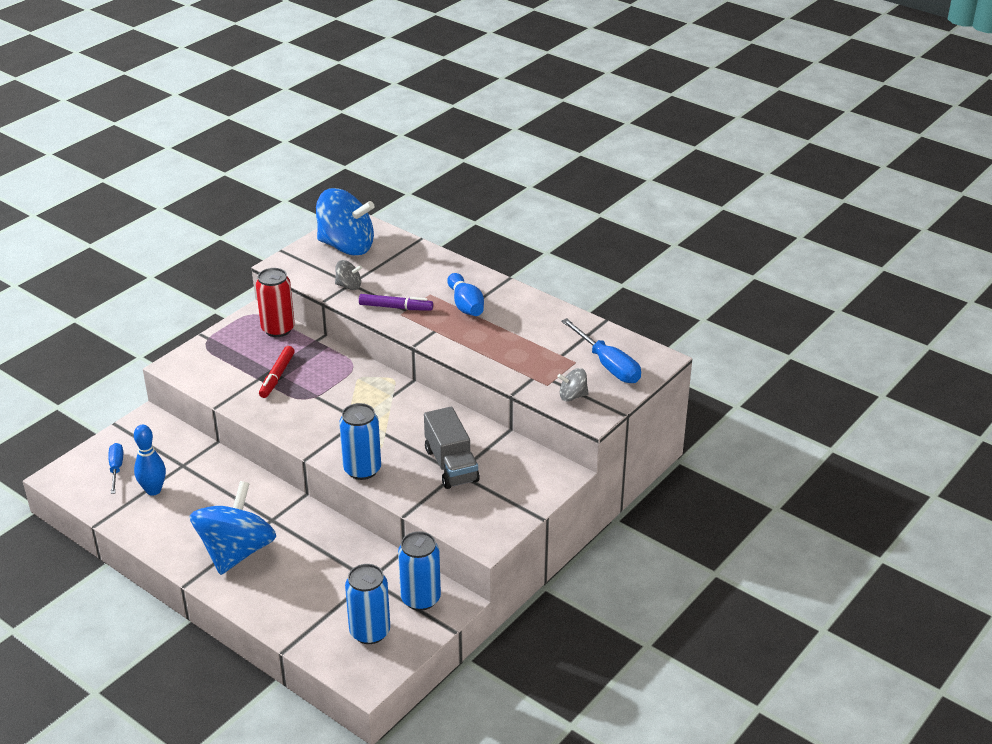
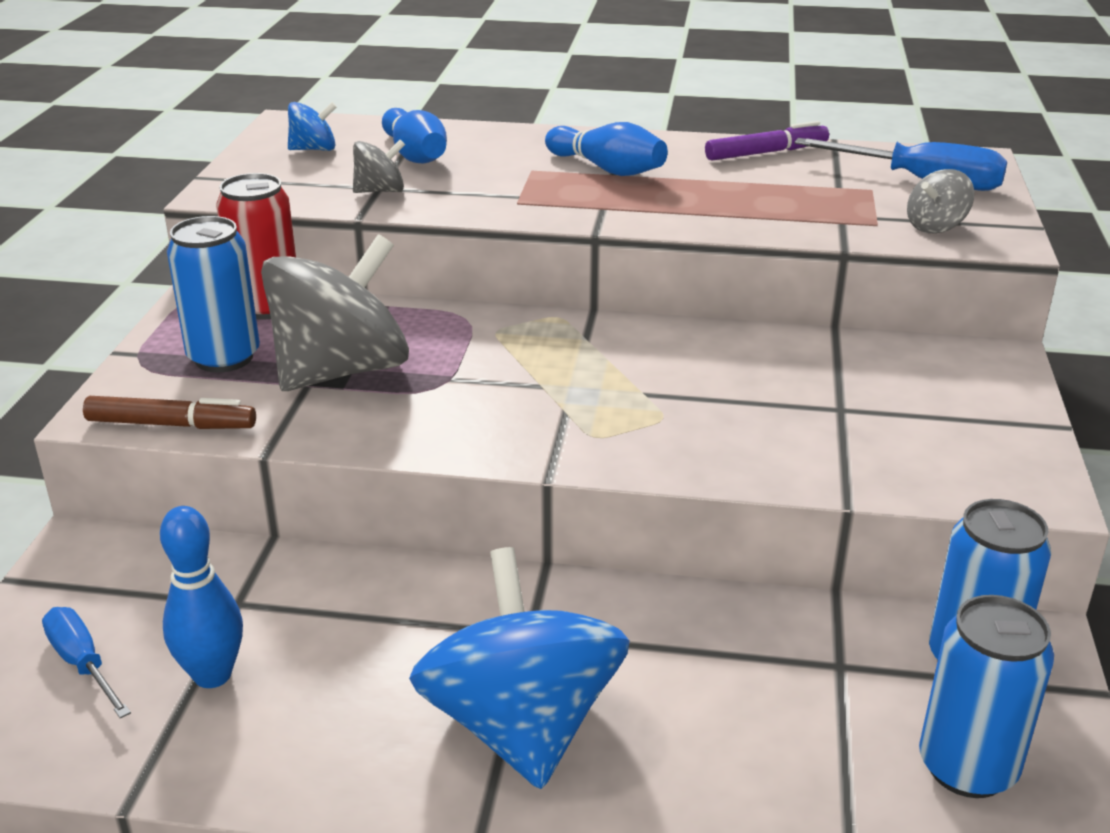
camera: 30 degrees left, 5 degrees down
(193, 380) = (171, 425): none -> brown marker
(277, 376) = (341, 371): red marker -> grey spinning top
(346, 246) = (314, 149): blue spinning top -> blue spinning top, size x0.44
(362, 470) = (676, 460): blue can -> blue can (224, 358)
(388, 265) = (415, 155): none -> blue bowling pin
(396, 307) = (498, 197): purple marker -> purple marker (766, 153)
(451, 465) = (816, 401): grey truck -> none

